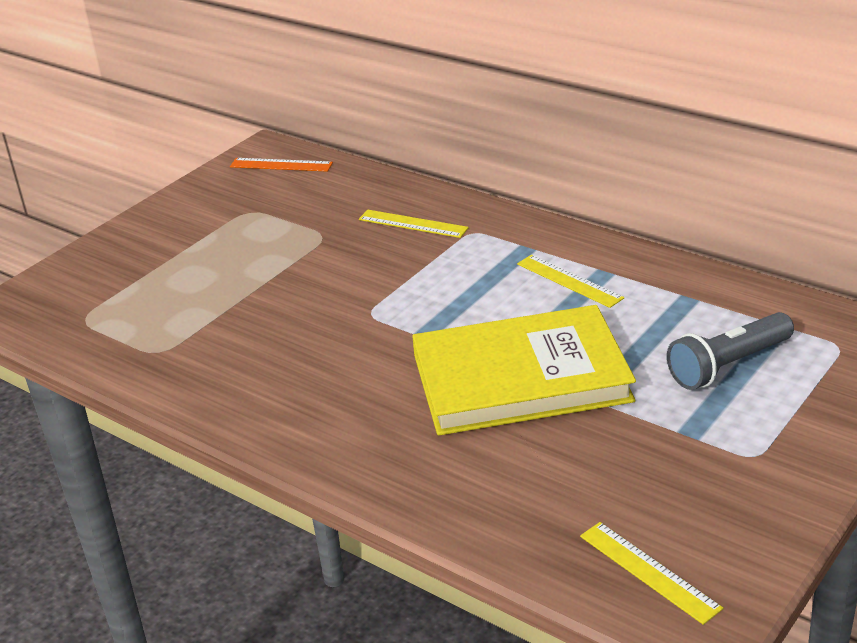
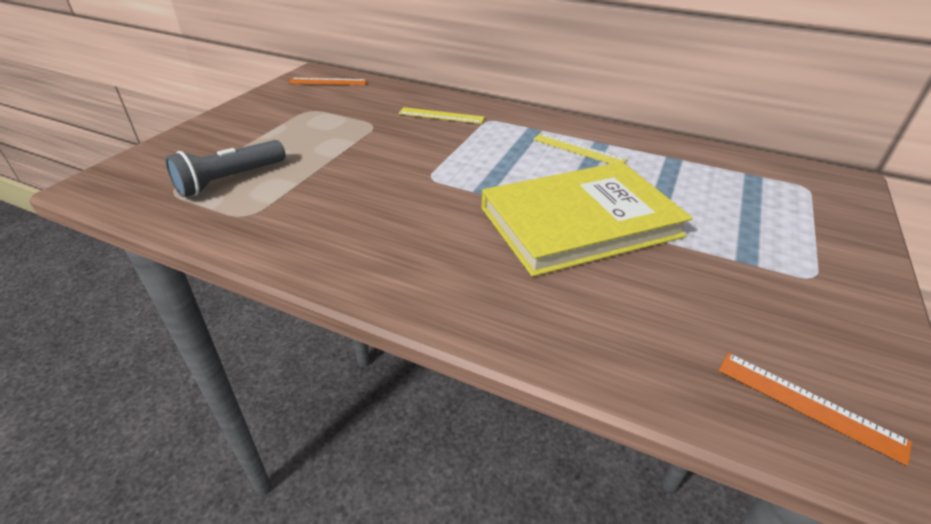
camera: 15 degrees left, 5 degrees up
(649, 571) = (808, 404): yellow ruler -> orange ruler
(728, 365) = (738, 205): grey flashlight -> grey flashlight (230, 180)

